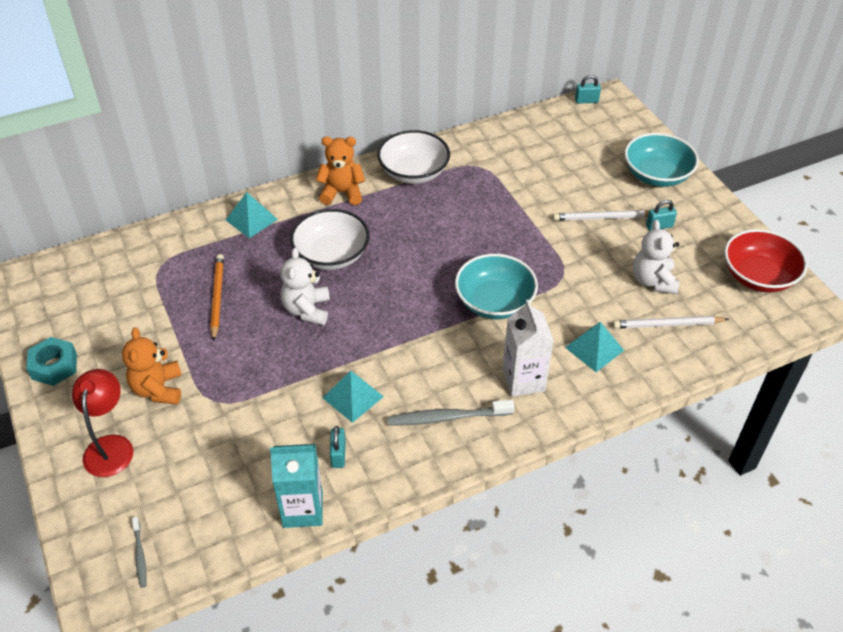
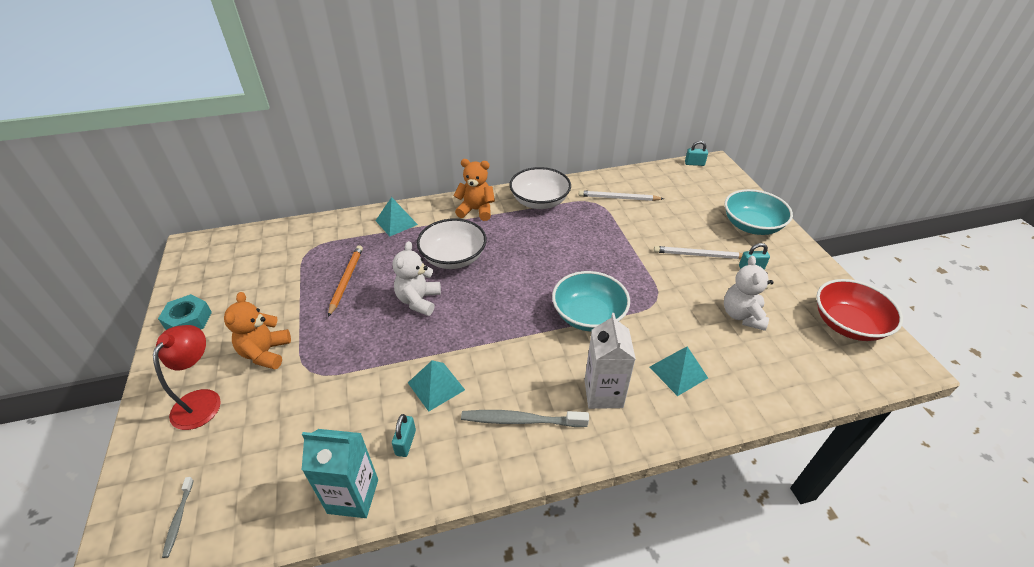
camera: 10 degrees right, 5 degrees down
(667, 325) = (754, 359): white pencil -> white pencil (618, 198)

